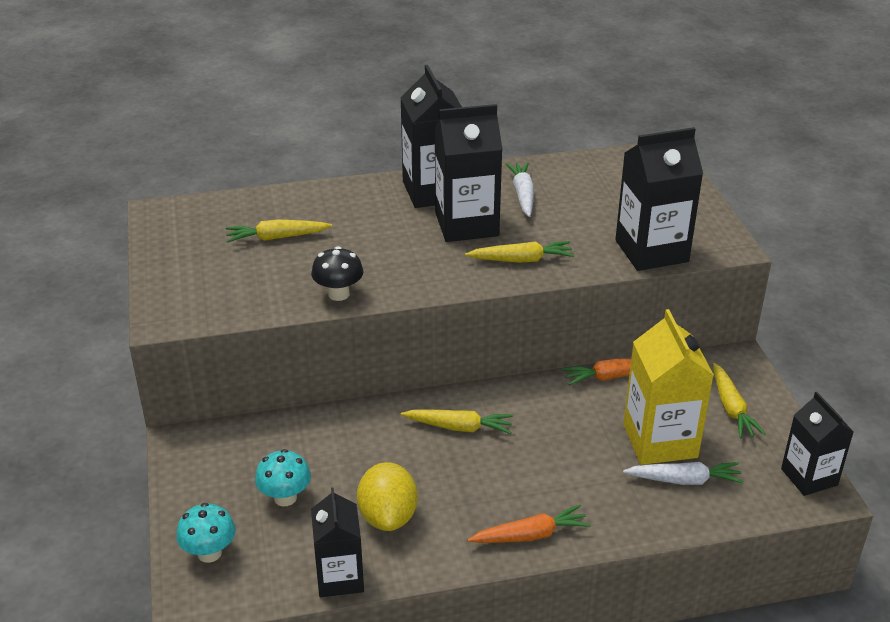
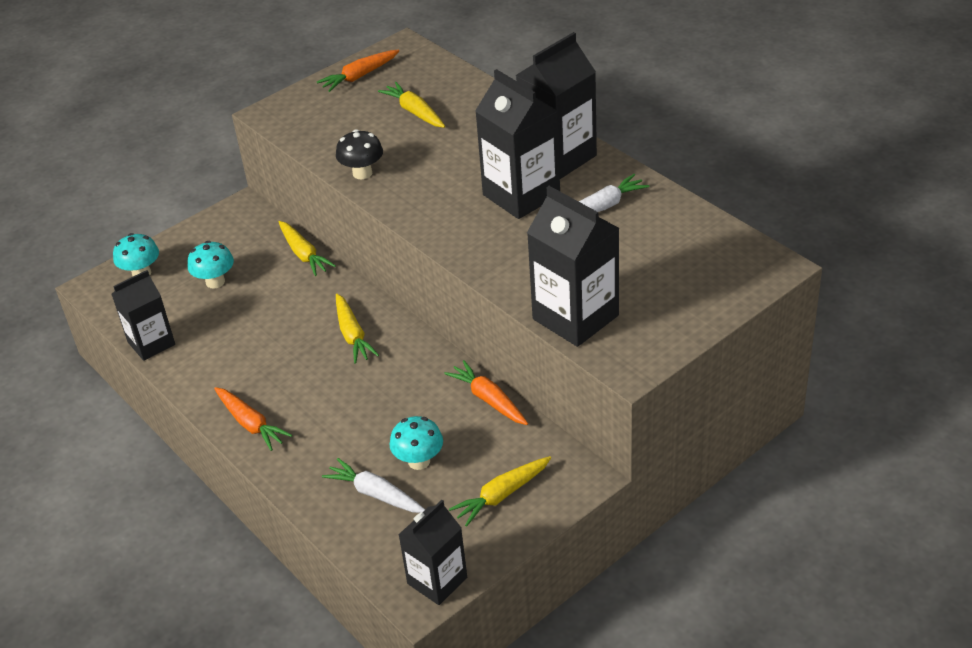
camera: 65 degrees right, 5 degrees up
(175, 249) = (359, 76): none -> orange carrot
(388, 516) = (226, 340): yellow lemon -> none
(521, 260) = (491, 246): yellow carrot -> yellow carrot (304, 254)
(660, 441) = (419, 461): yellow carton -> turquoise mushroom
(684, 480) = (376, 494): white carrot -> white carrot turned 150 degrees clockwise

